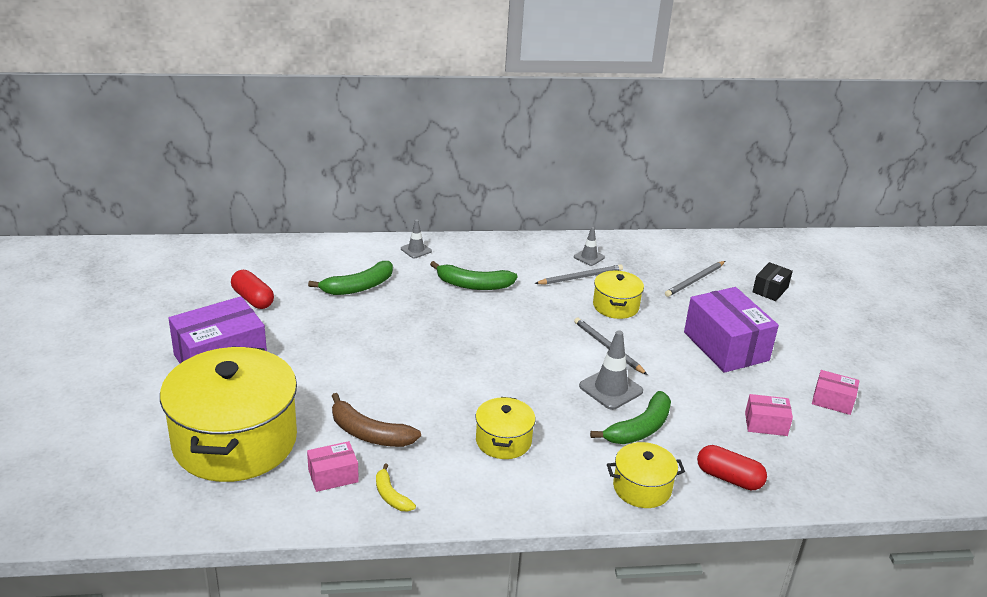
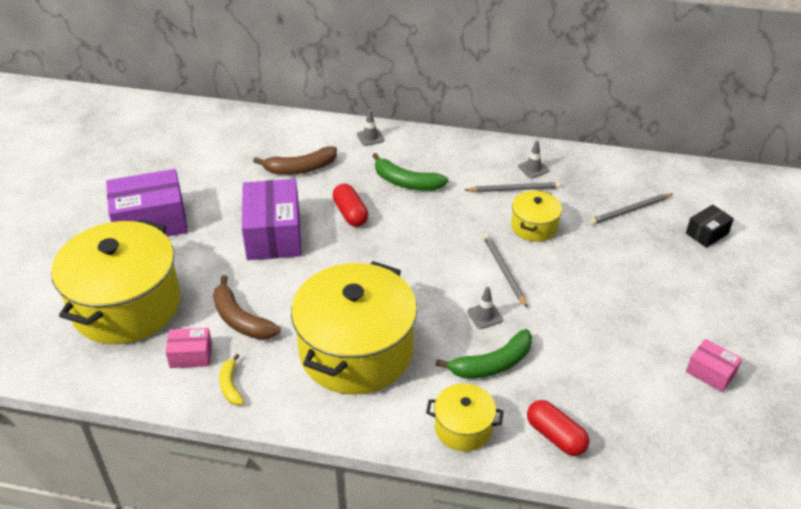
camera: 20 degrees right, 10 degrees up
(253, 299) = (204, 167): red capsule -> red capsule (350, 213)
(358, 287) = (300, 168): green banana -> brown banana
(503, 441) = (356, 351): yellow pot -> yellow pot, size x2.13
(611, 389) = (485, 316): grey traffic cone -> grey traffic cone, size x0.59
(726, 346) = (626, 290): purple box -> purple box (274, 234)
(766, 424) = (624, 384): pink box -> none

